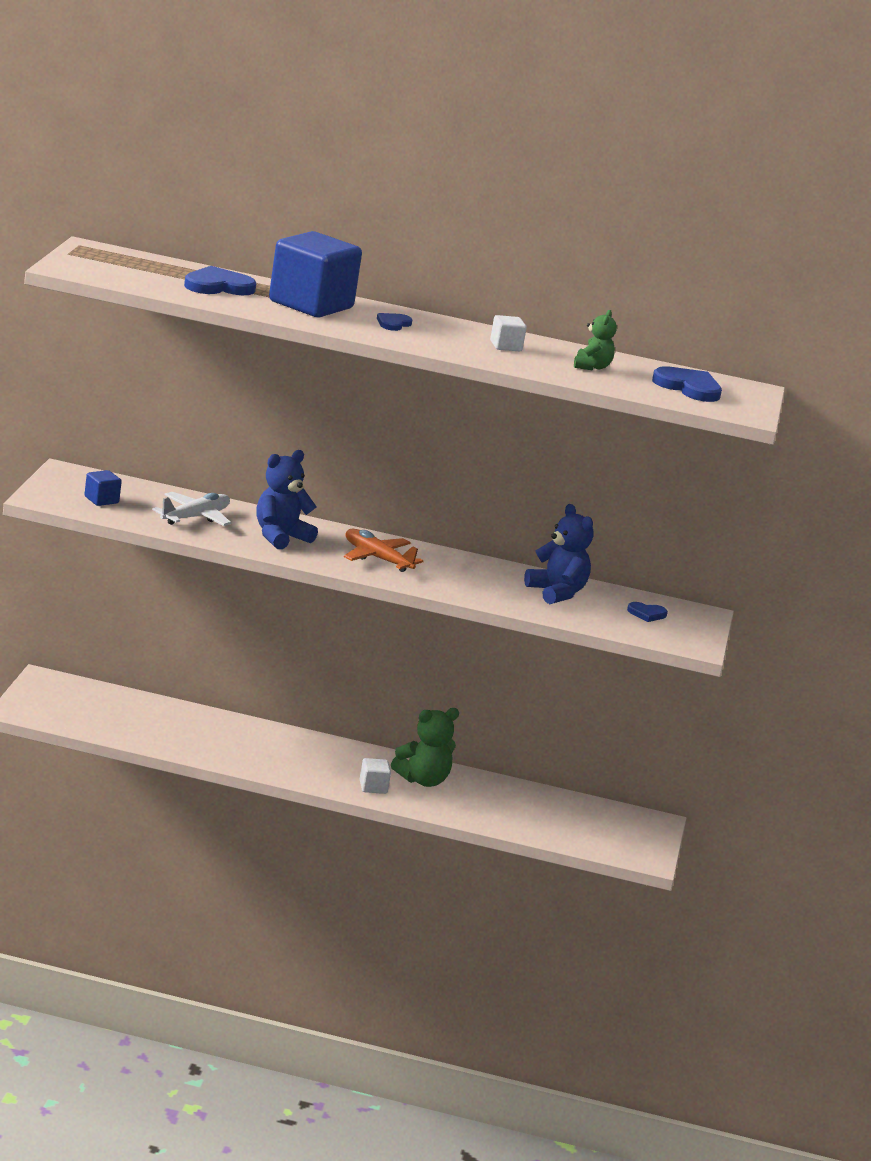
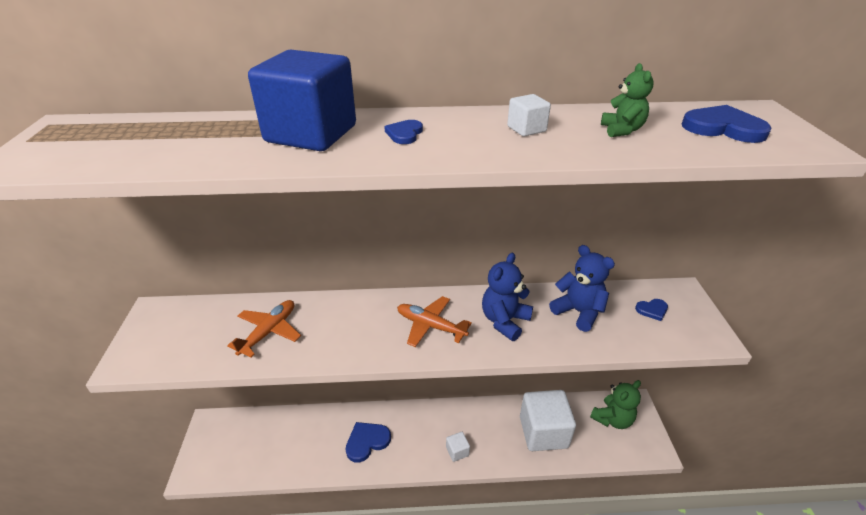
camera: 10 degrees left, 15 degrees up
(101, 500) = (183, 341): blue cube -> none
(195, 517) = (269, 332): white plane -> orange plane
(218, 286) = (204, 138): blue heart -> blue heart (367, 441)
(280, 537) = (345, 330): blue teddy bear -> blue teddy bear (504, 321)
(423, 780) = (484, 426): green teddy bear -> green teddy bear (612, 419)
(502, 806) = (543, 432): none -> white cube

